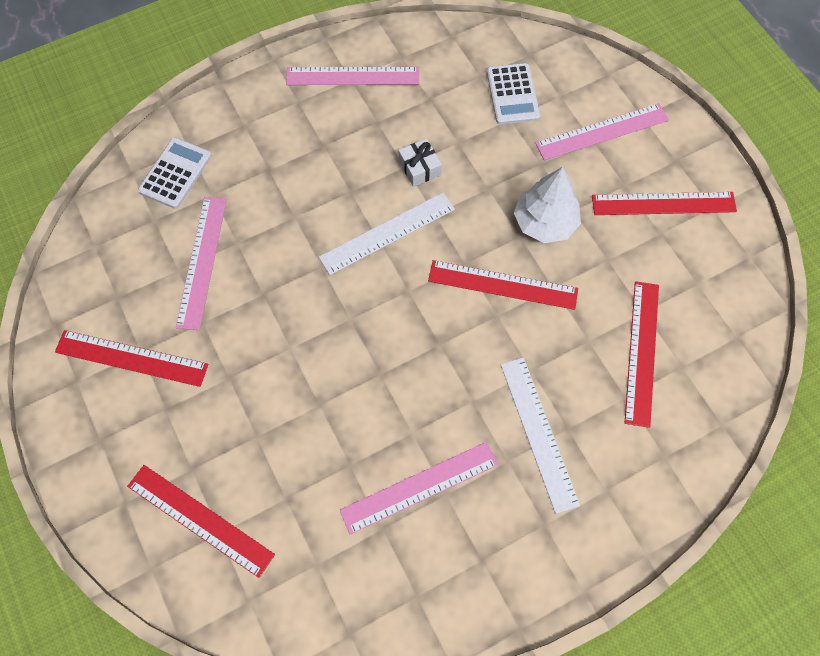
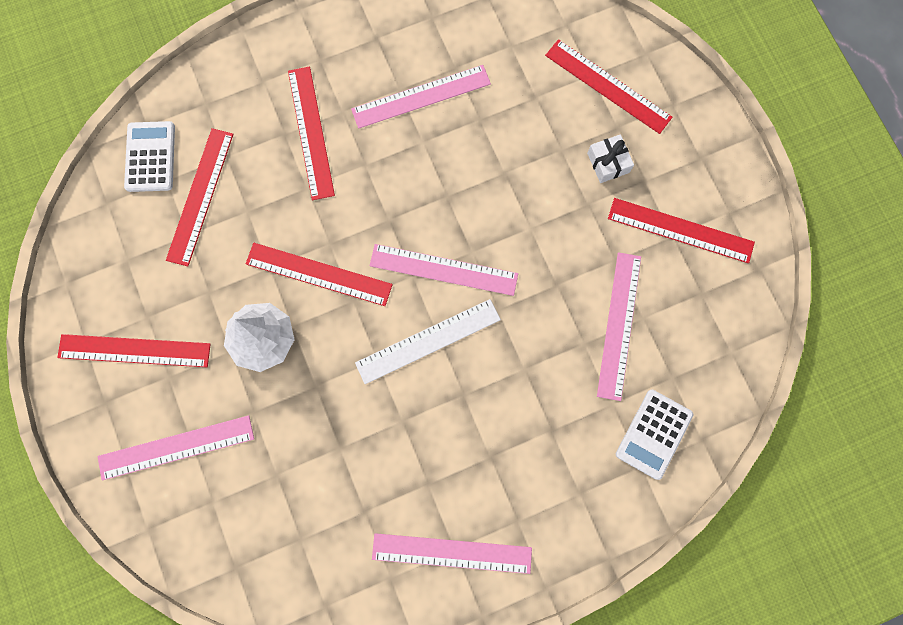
camera: 175 degrees left, 10 degrees up
(378, 299) = (443, 270): none -> pink ruler
(419, 168) = (386, 417): white gift -> white gift (608, 163)
(512, 94) = (267, 509): white calculator -> white calculator (150, 157)
(538, 433) = (311, 132): white ruler -> red ruler

